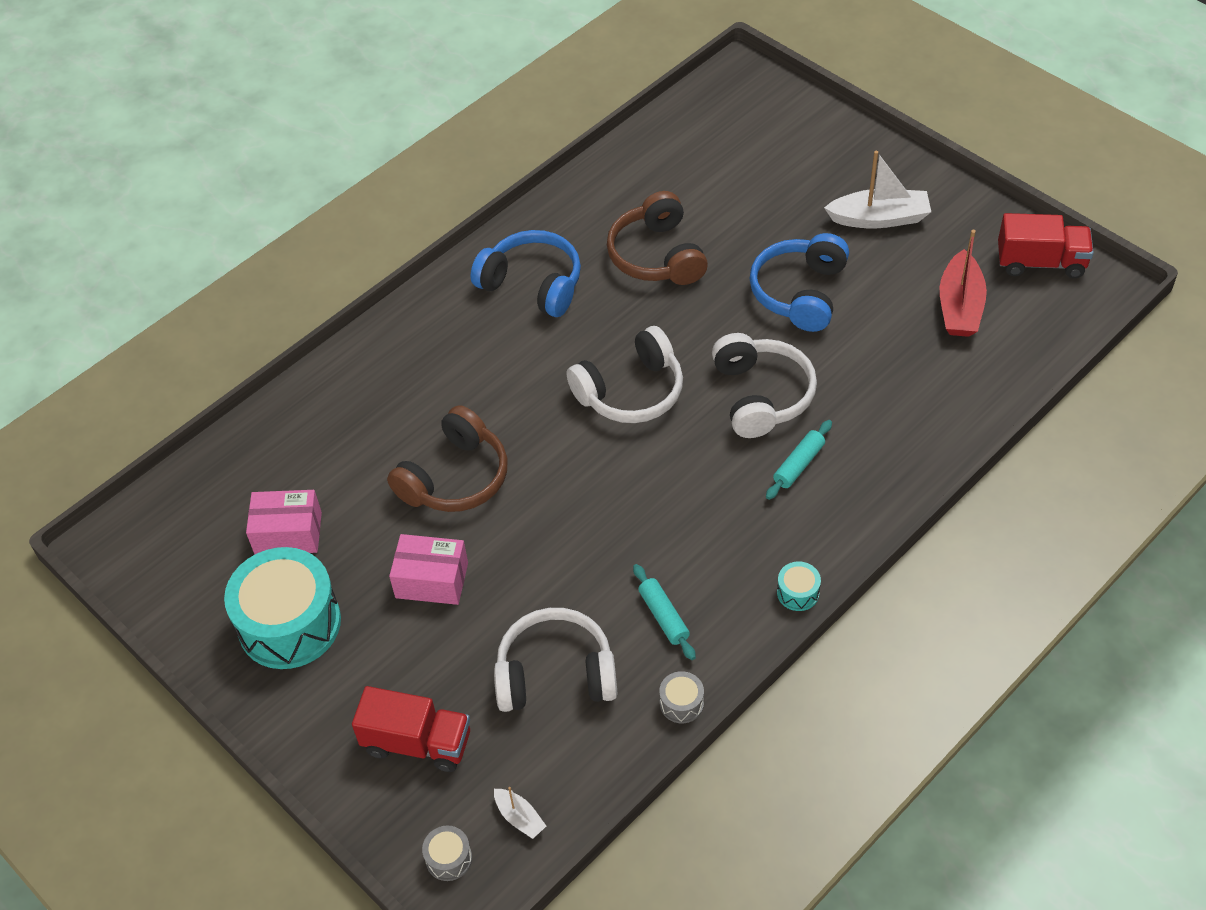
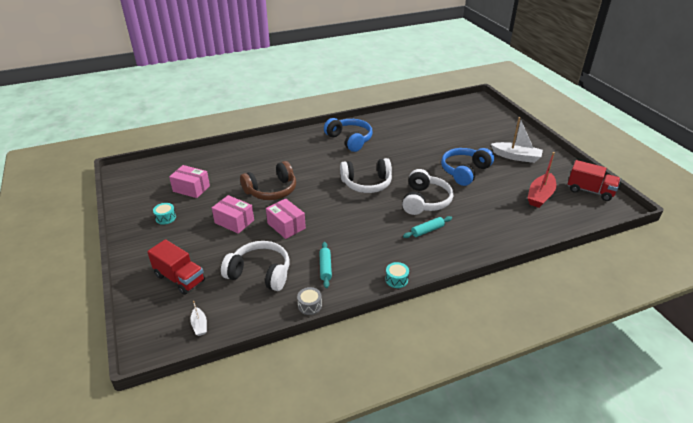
camera: 20 degrees right, 15 degrees down
(289, 623) = (165, 218): turquoise drum -> turquoise drum, size x0.41
(449, 858) = (155, 330): grey drum -> none
(537, 552) = (286, 226): none -> pink box
(657, 256) = (408, 144): brown headphones -> none

